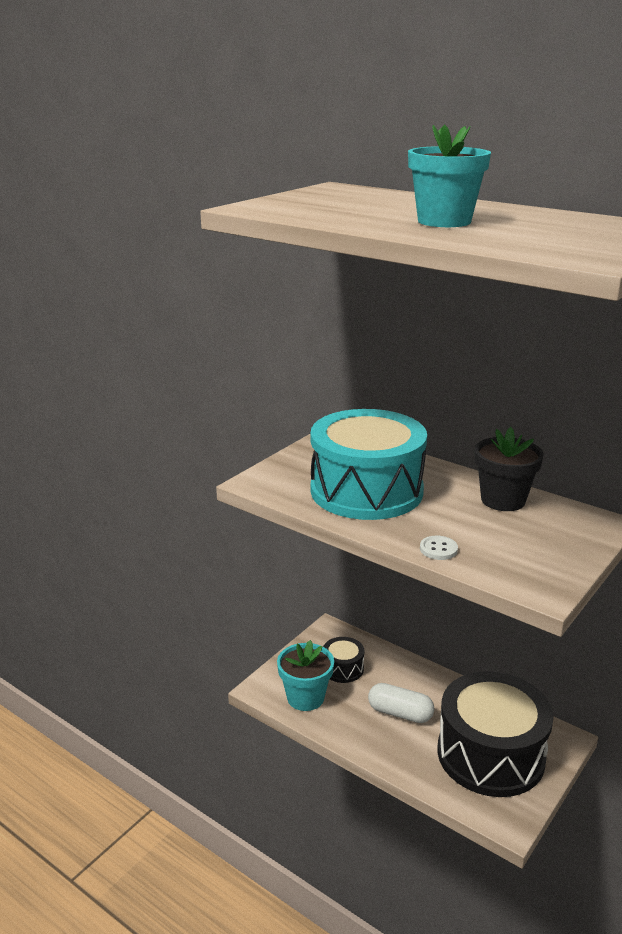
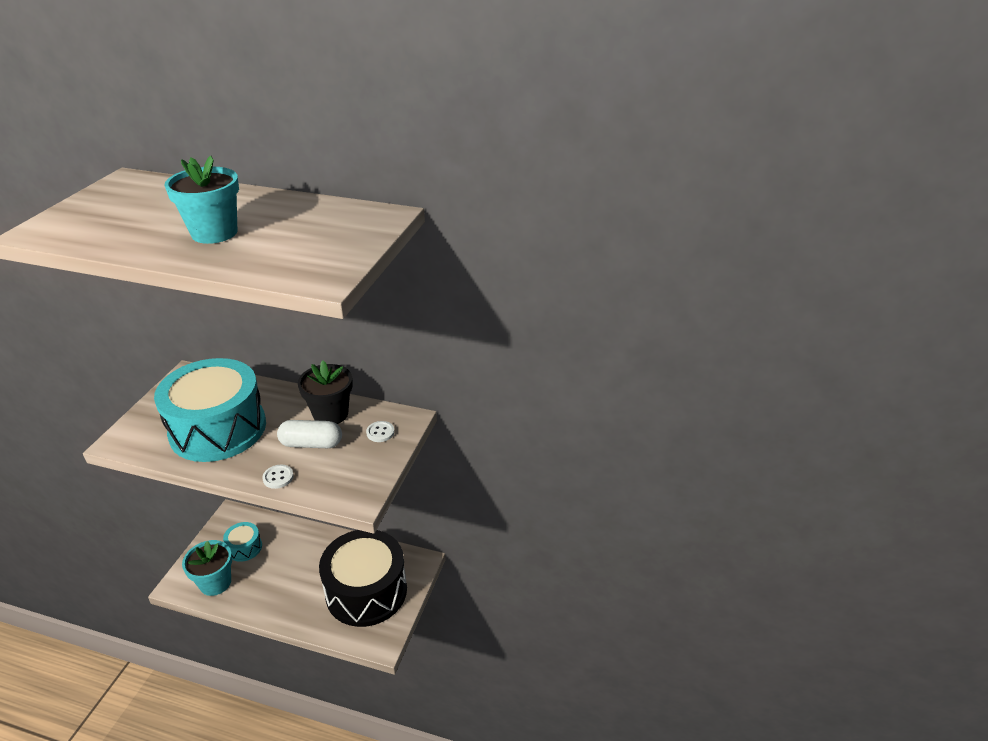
camera: 20 degrees left, 10 degrees up
(343, 668) = (244, 548): black drum -> turquoise drum
(400, 713) = (294, 575): white capsule -> white capsule (311, 444)
(568, 529) = (380, 432): none -> white button

